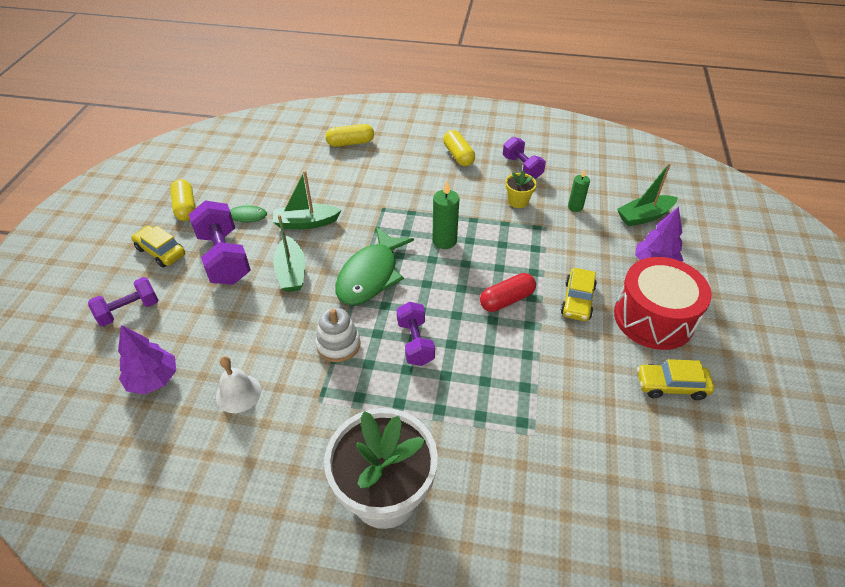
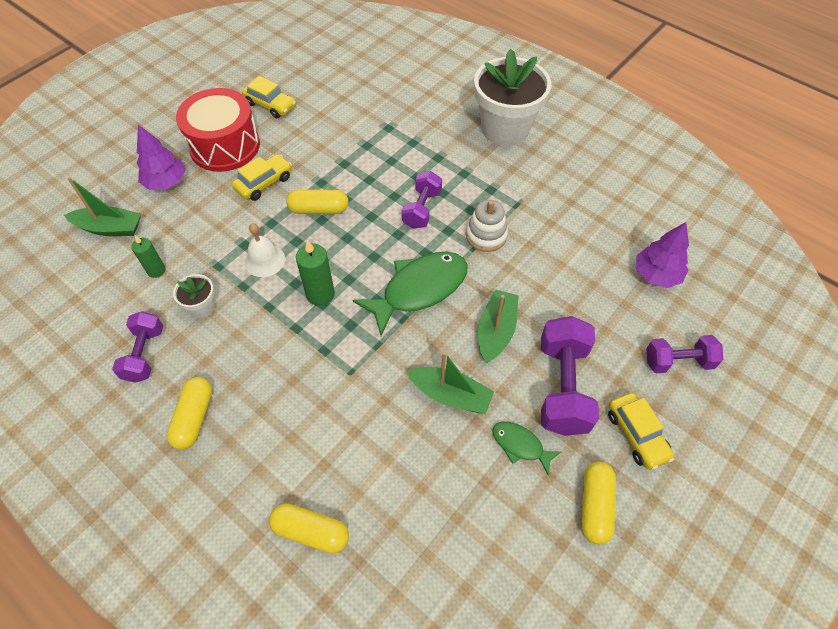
camera: 150 degrees left, 10 degrees up
(238, 393) = (585, 232): white bell -> white bell (264, 260)
(506, 300) = (319, 209): red capsule -> yellow capsule
(518, 201) = (202, 307): yellow flower pot -> white flower pot

